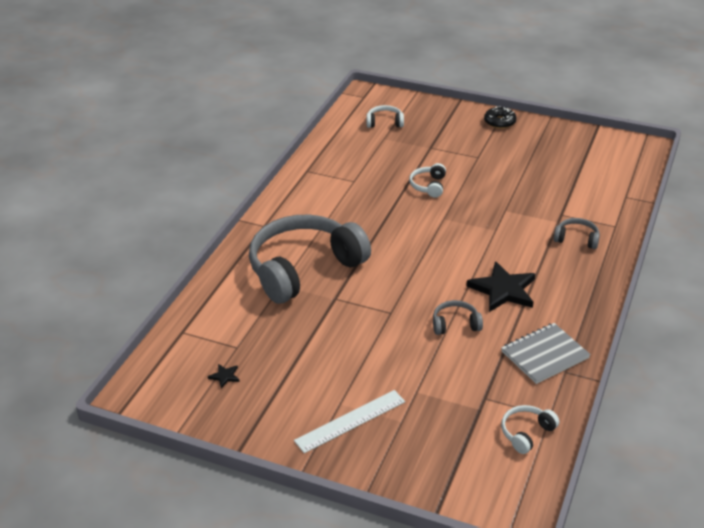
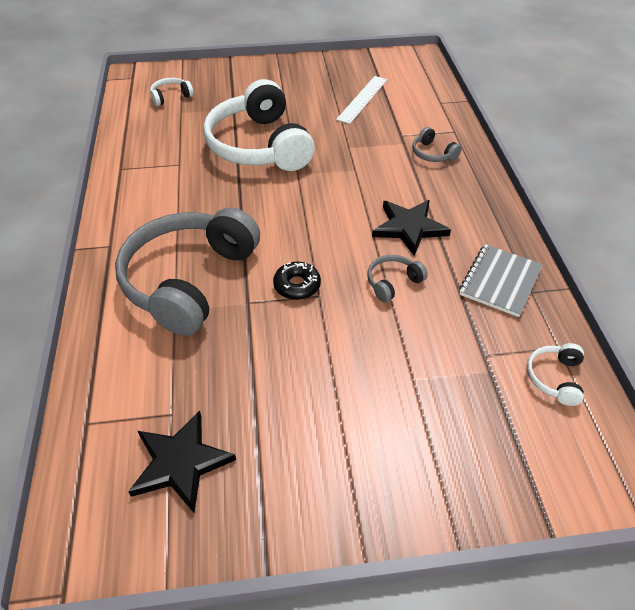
camera: 30 degrees left, 10 degrees up
(224, 376) = (180, 463): black star -> black star, size x2.39
(350, 421) = (370, 452): white ruler -> white ruler (362, 99)
(428, 186) = (259, 146): white headphones -> white headphones, size x2.48
(499, 122) = (281, 67): black donut -> black donut (297, 285)
(576, 239) = (432, 154): grey headphones -> grey headphones turned 120 degrees counterclockwise

